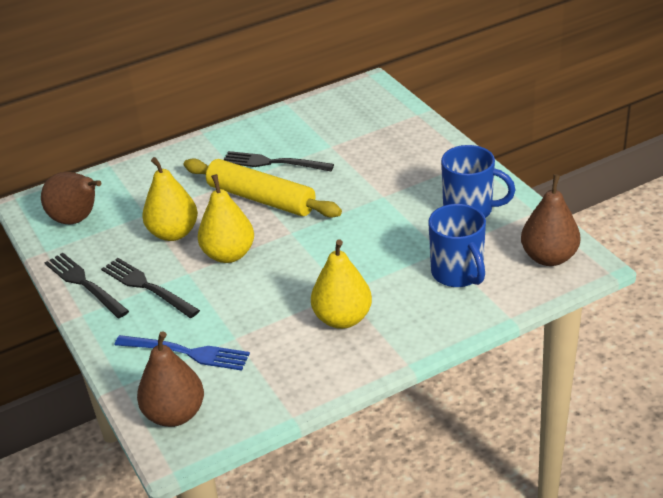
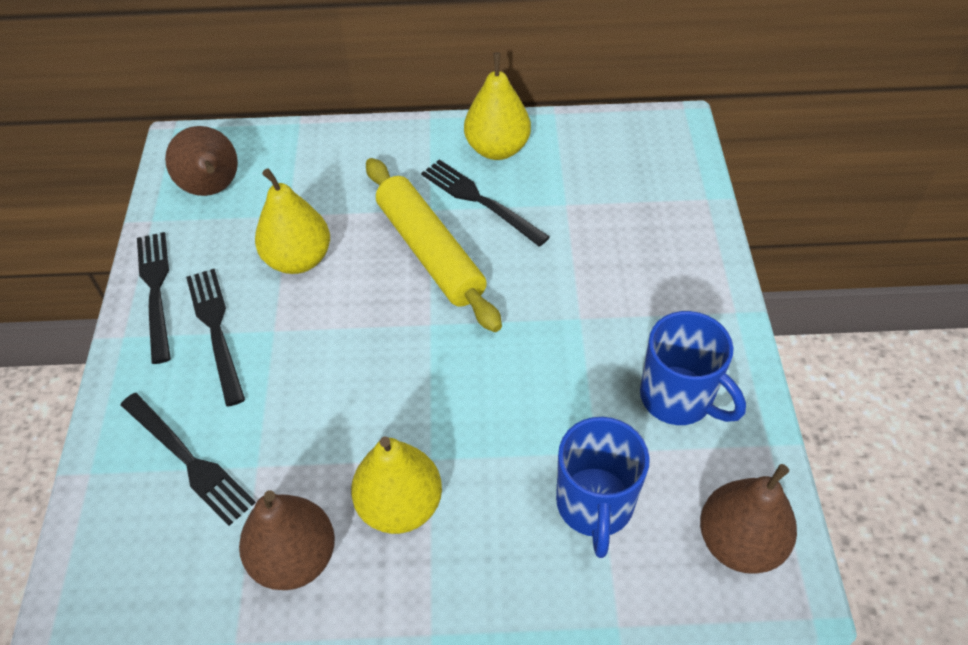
camera: 25 degrees right, 15 degrees up
(175, 414) = (110, 556): brown pear -> brown pear (294, 558)
(187, 353) = (189, 460): blue fork -> black fork
(229, 254) = (336, 324): yellow pear -> yellow pear (497, 149)

